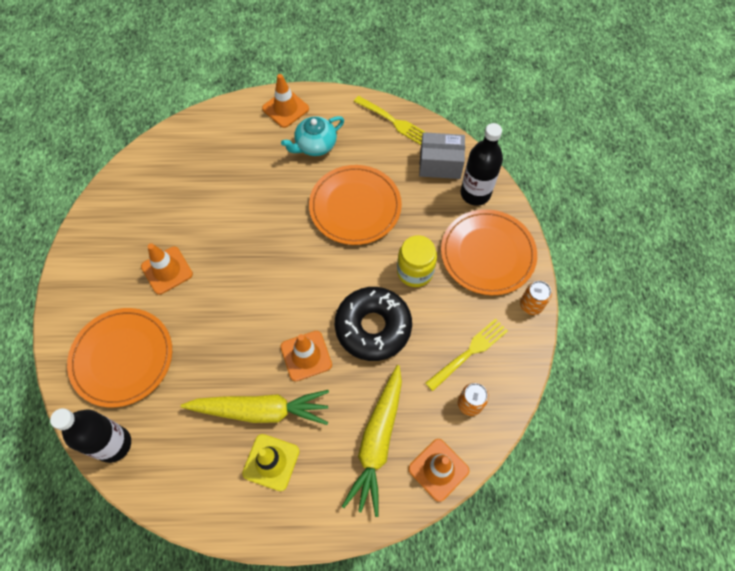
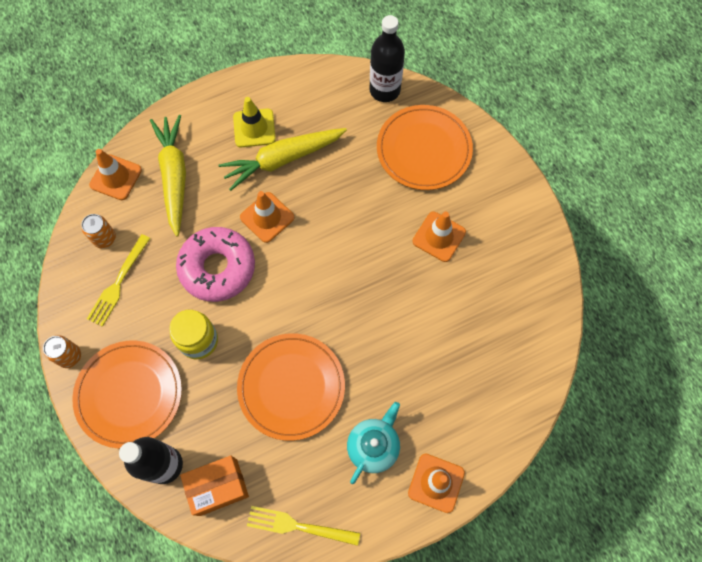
camera: 155 degrees right, 5 degrees up
(373, 327) = (217, 268): black donut -> pink donut
(440, 164) = (218, 487): grey box -> orange box

